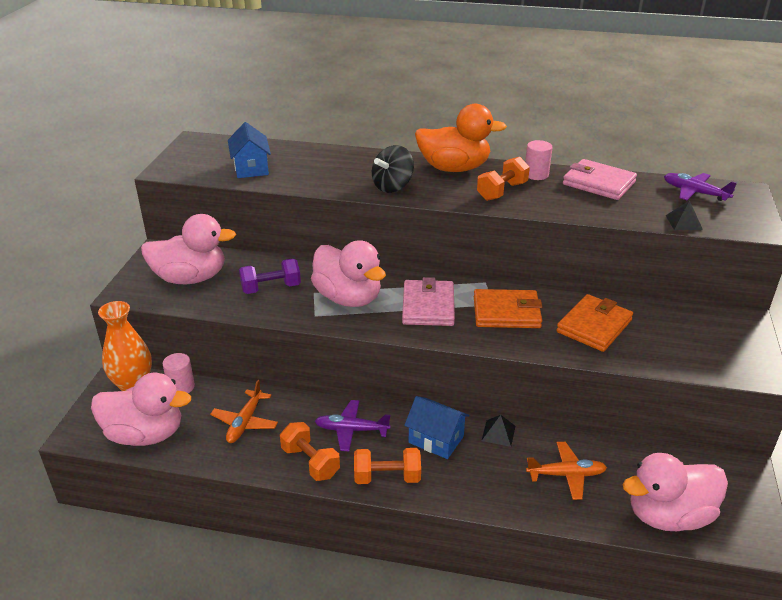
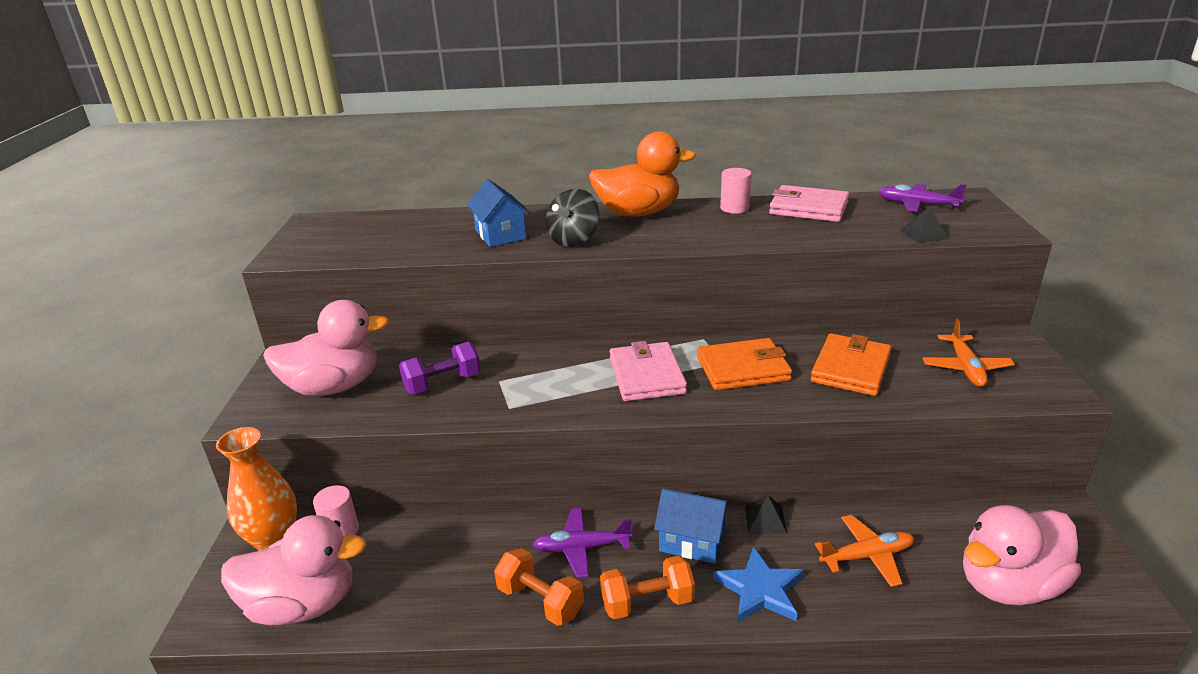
camera: 10 degrees left, 5 degrees down
(245, 422) = (438, 563): orange plane -> orange plane (965, 368)
(251, 168) = (392, 242): blue house -> blue house (500, 234)
(348, 298) = (545, 381): pink duck -> none
(474, 483) = (760, 589): none -> blue star
(502, 191) = (704, 229): orange dumbbell -> none

